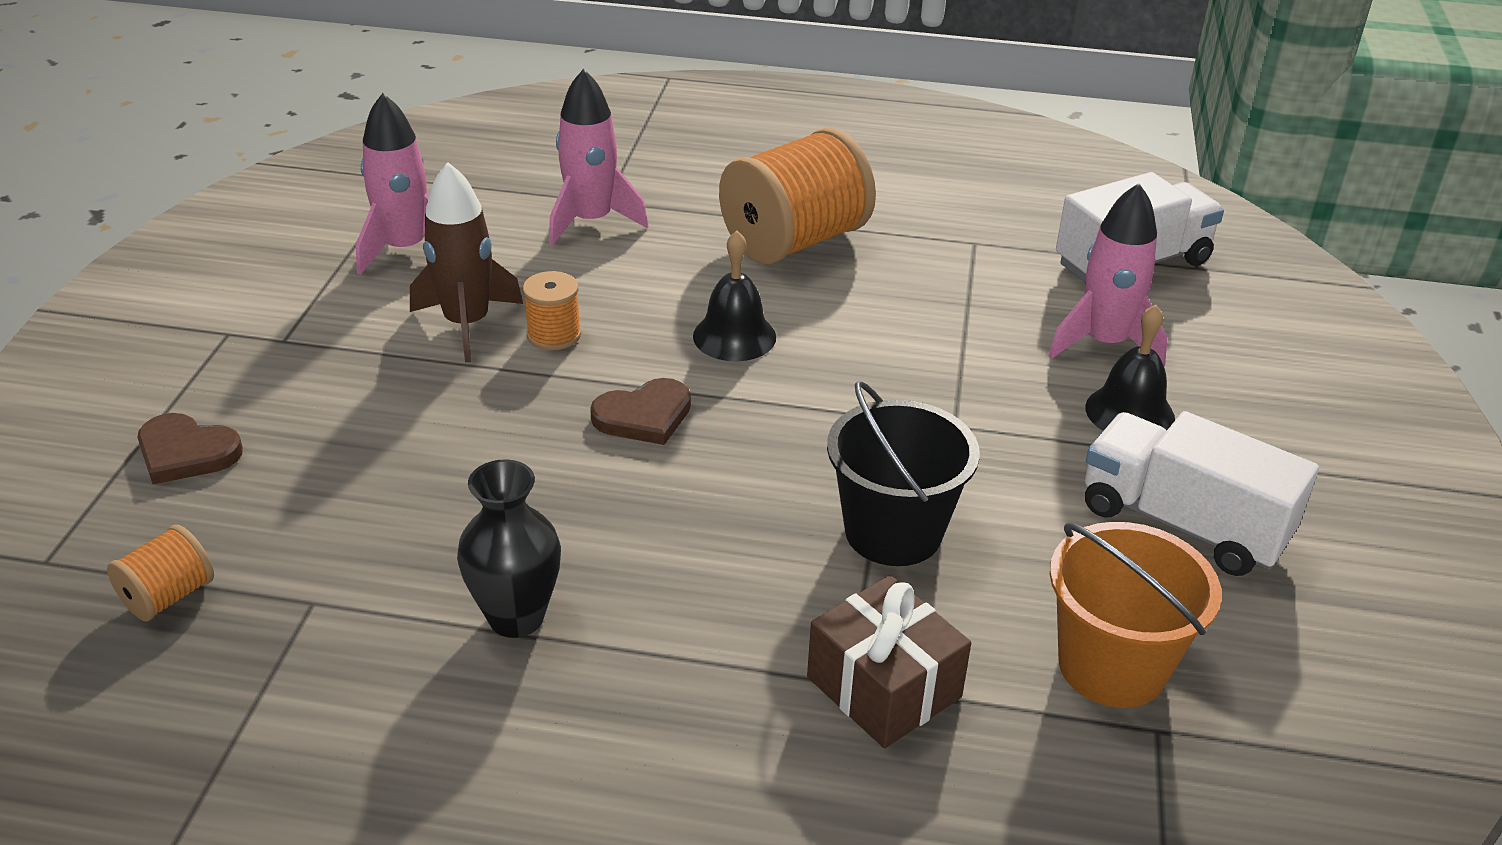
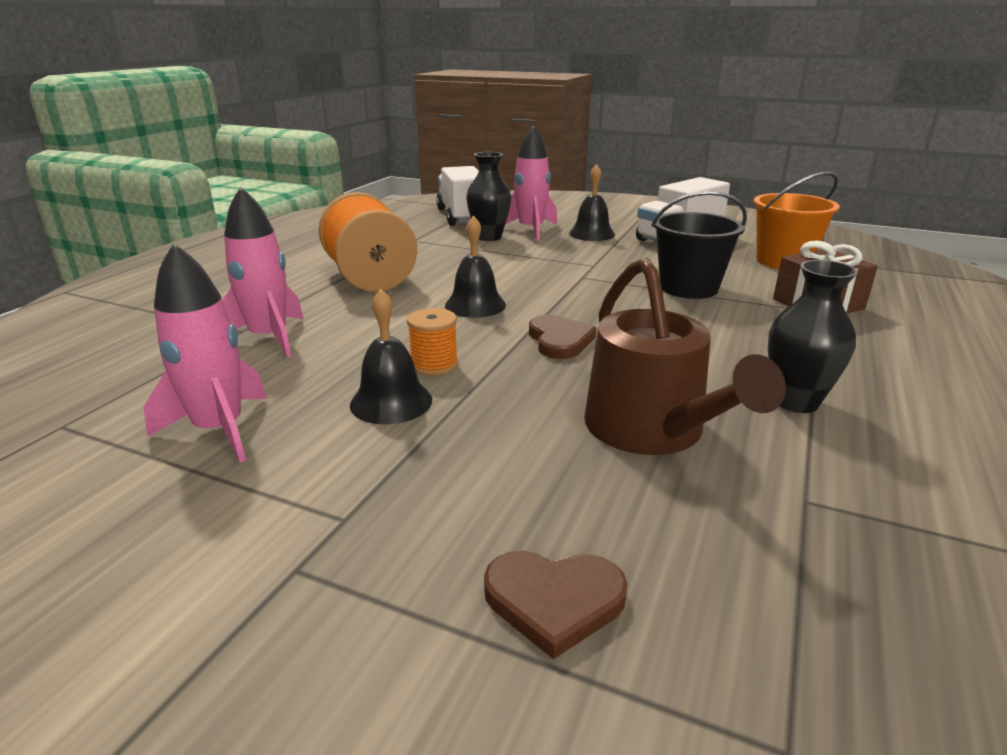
camera: 75 degrees left, 10 degrees down
(169, 596) = (826, 606): orange spool -> none
(186, 452) = (554, 601): brown heart -> brown heart turned 60 degrees clockwise
(433, 497) = (651, 430): none -> brown watering can
(467, 324) = (391, 402): brown rocket -> black bell
(1033, 307) = (489, 237): none -> black vase

